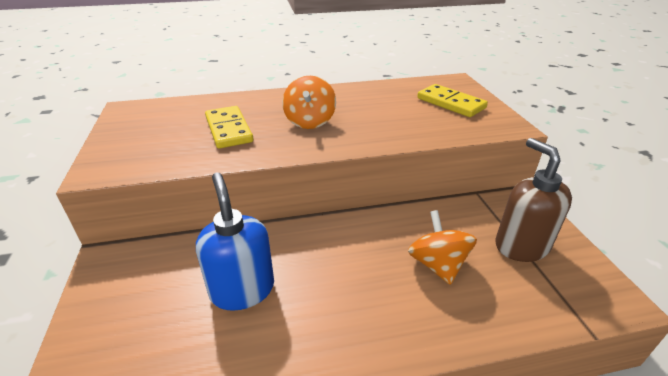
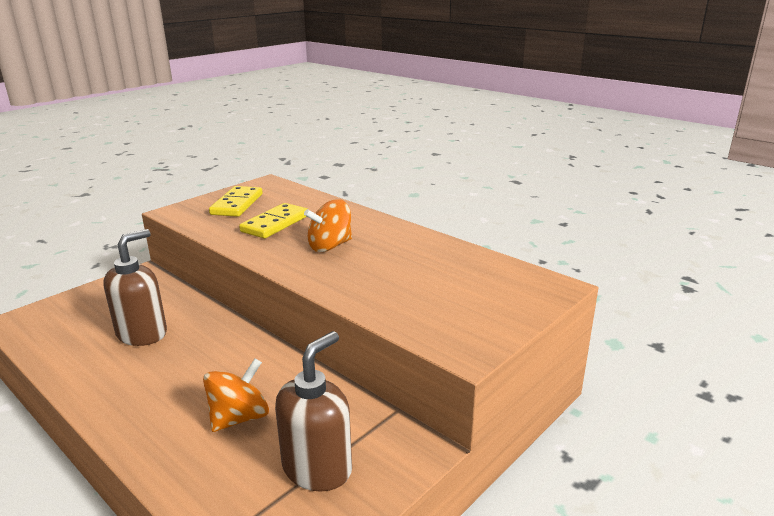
camera: 55 degrees right, 10 degrees down
(242, 289) = (142, 334): blue soap dispenser -> brown soap dispenser
(451, 103) = (476, 299): yellow domino -> yellow domino (237, 204)

